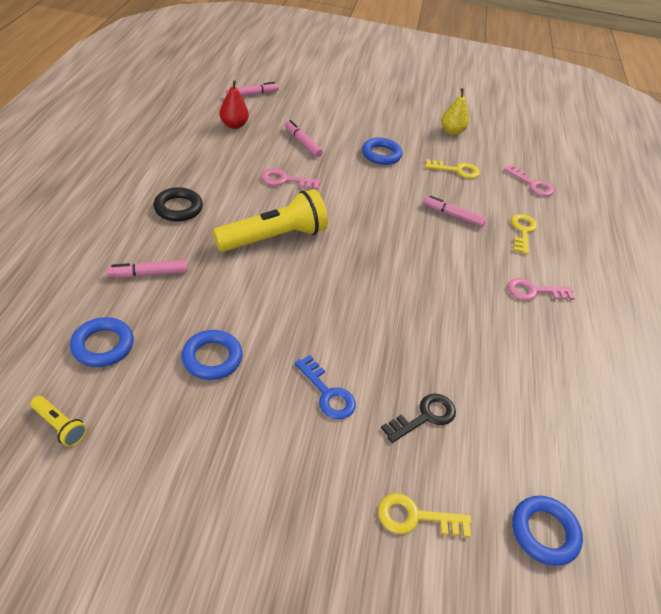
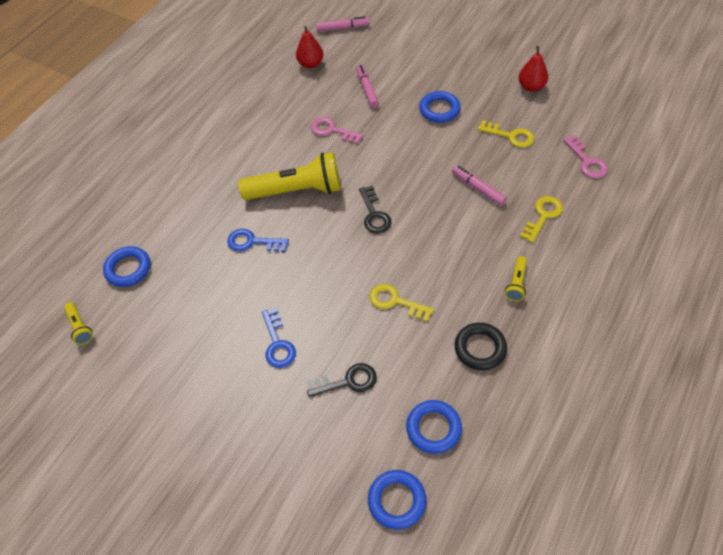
camera: 30 degrees right, 10 degrees up
(148, 273) = (182, 211): pink marker -> none
(178, 208) = (228, 150): black ring -> black ring (480, 348)
(212, 358) = (202, 295): blue ring -> blue ring (433, 428)
(248, 293) = (252, 242): none -> blue key
(367, 250) = (374, 214): none -> black key
(415, 517) = (299, 460): yellow key -> yellow key (395, 302)
(452, 131) = (531, 87): yellow pear -> red pear
(534, 291) = (516, 283): pink key -> yellow flashlight

